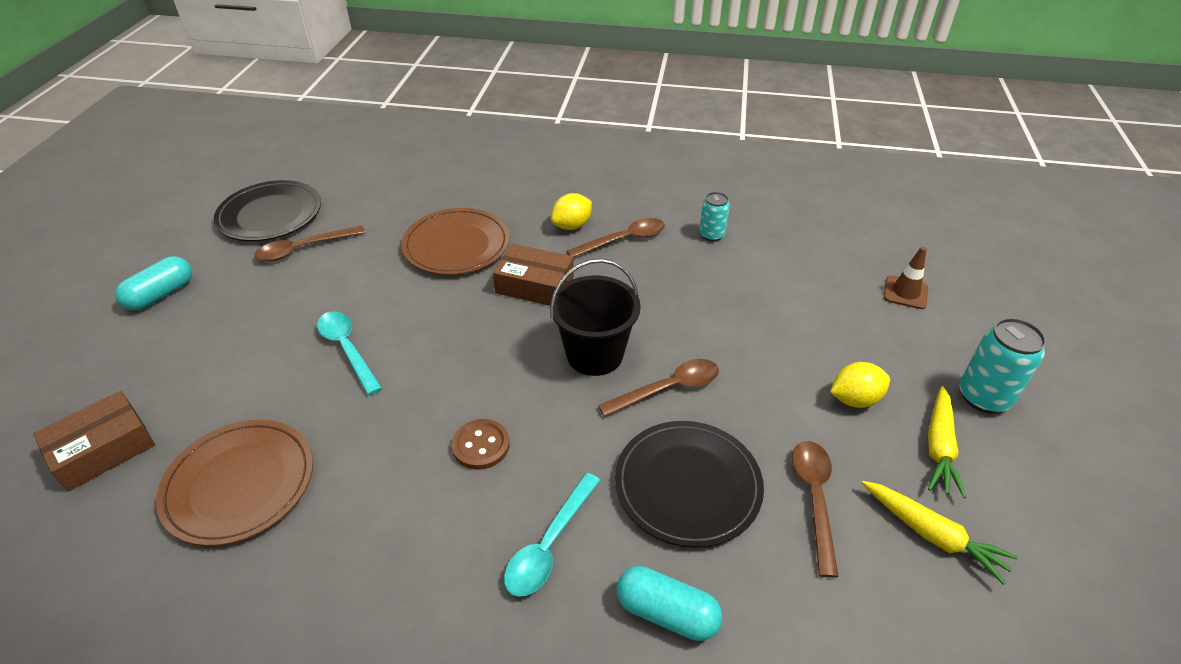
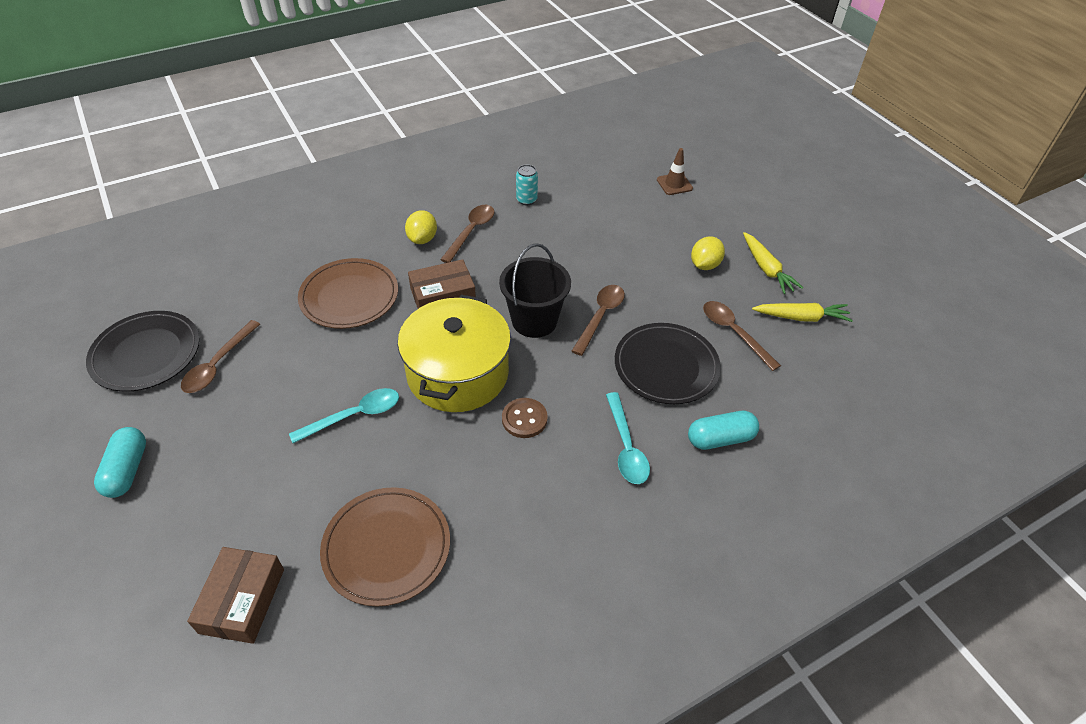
camera: 40 degrees left, 5 degrees up
(347, 349) = (354, 416): turquoise spoon -> turquoise spoon turned 135 degrees clockwise
(470, 363) = (457, 373): none -> yellow pot
(983, 397) = (763, 228): turquoise can -> none

